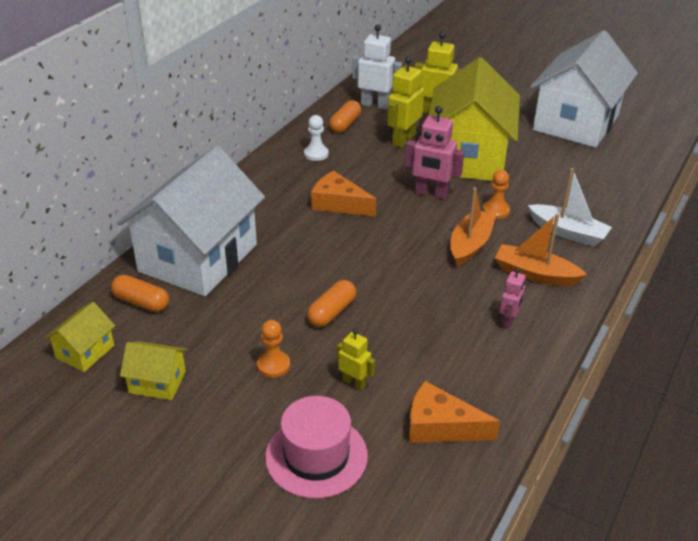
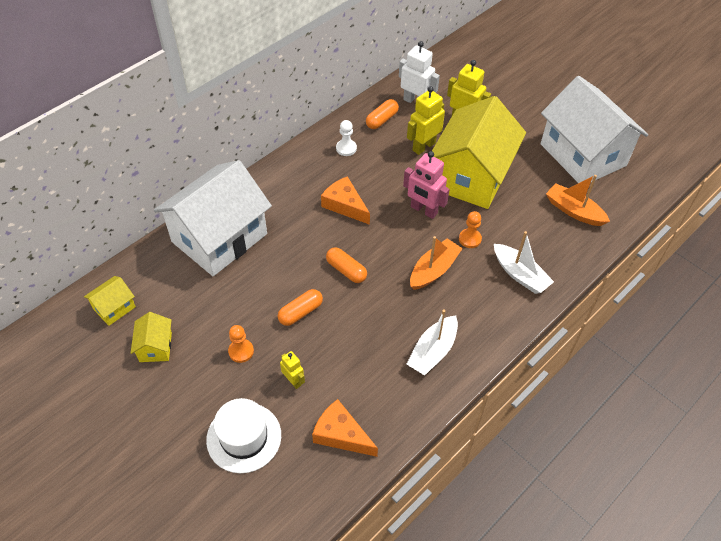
camera: 15 degrees right, 15 degrees up
(141, 302) = (166, 271): orange capsule -> orange capsule (346, 270)
(157, 382) = (155, 347): yellow house -> yellow house turned 60 degrees clockwise
(316, 456) = (244, 437): pink hat -> white hat
(508, 320) = (433, 351): pink robot -> white boat
(535, 274) = (473, 311): orange boat -> orange boat (574, 211)
(576, 122) = (583, 155): white house -> white house turned 75 degrees counterclockwise

